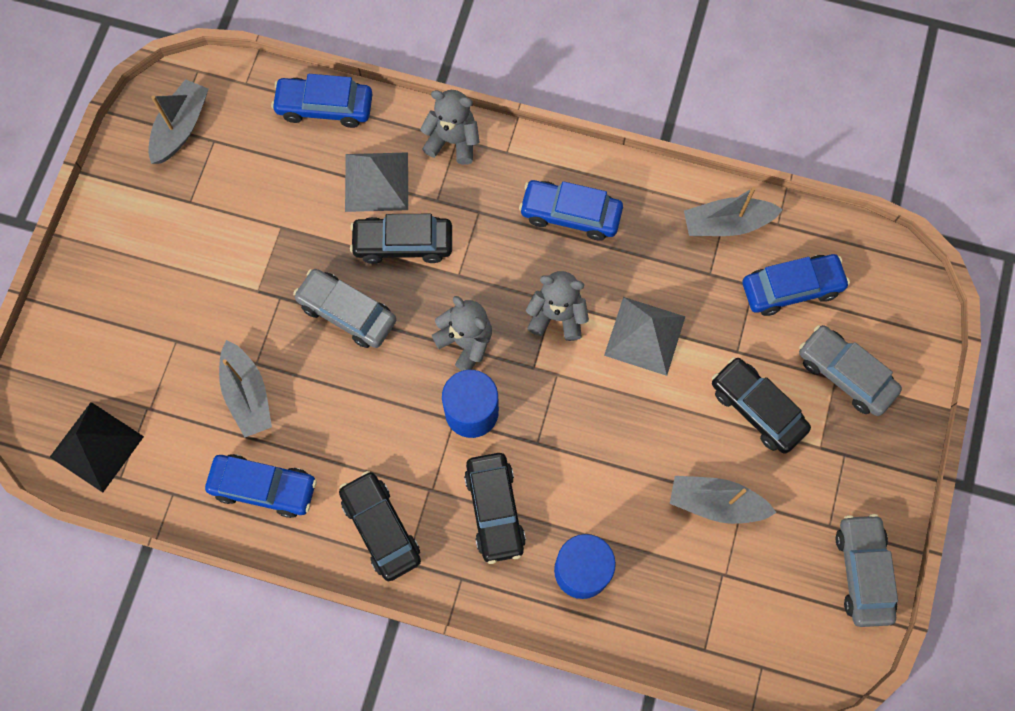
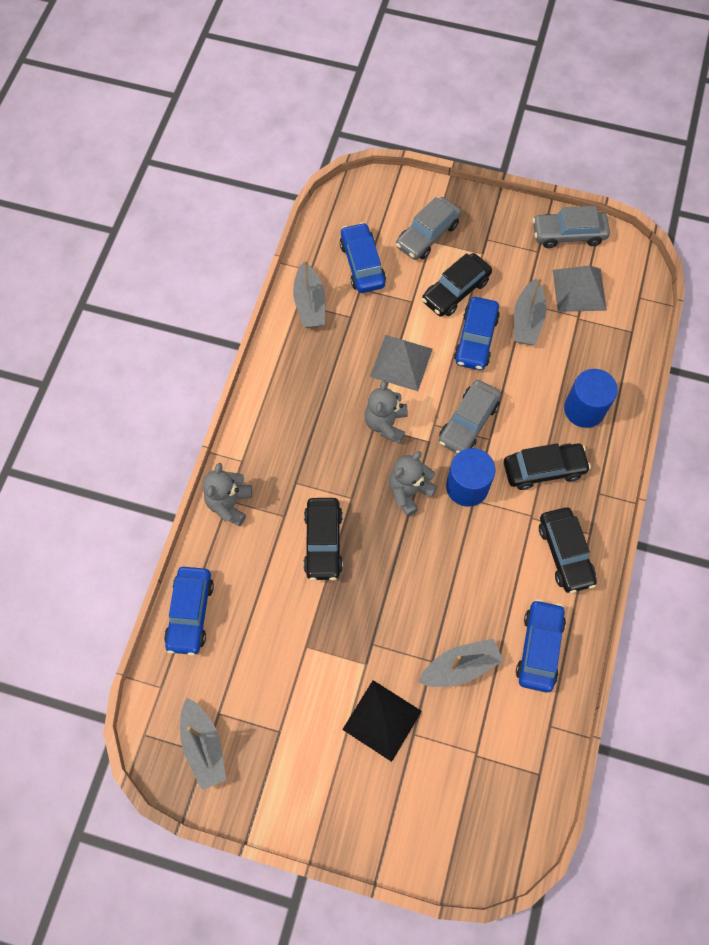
camera: 90 degrees left, 5 degrees down
(97, 446) = (513, 798): black pyramid -> black pyramid (382, 720)
(181, 128) = (203, 746): grey boat -> grey boat turned 135 degrees counterclockwise
(347, 312) = (385, 586): grey car -> grey car (468, 422)
(376, 181) = (265, 566): grey pyramid -> grey pyramid (579, 289)
(381, 528) = (565, 553): black car -> black car turned 75 degrees counterclockwise
(570, 214) = (299, 413): blue car -> blue car (476, 339)

